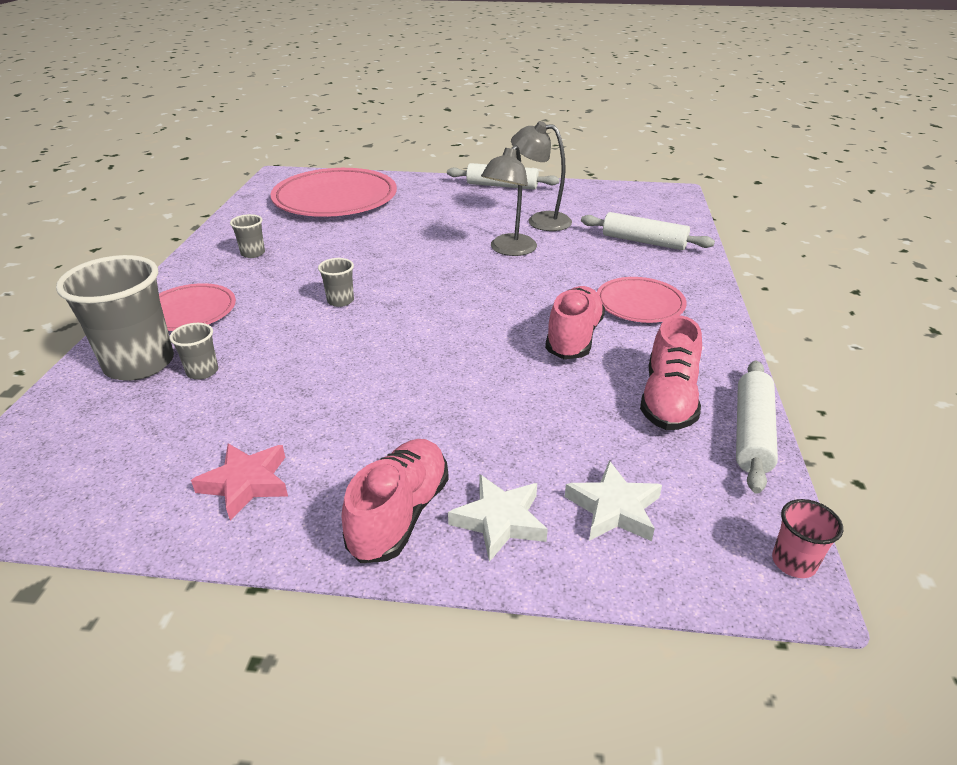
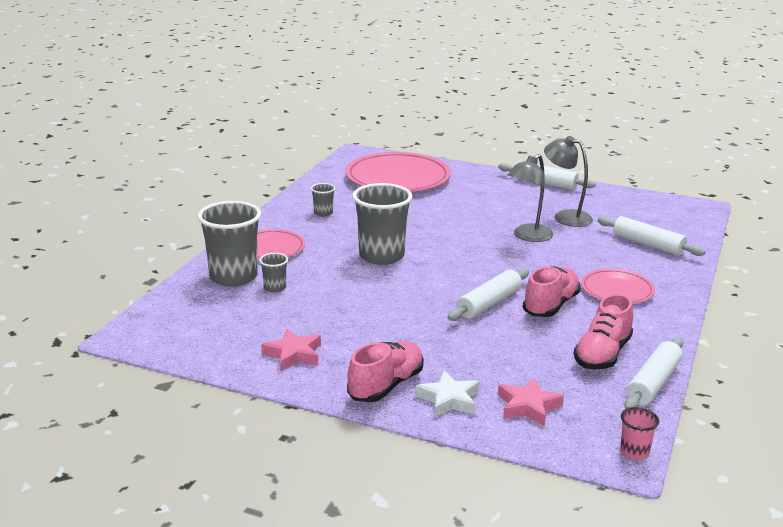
camera: 15 degrees right, 10 degrees down
(340, 301) = (381, 256): grey cup -> grey cup, size x2.19
(497, 347) = (489, 303): none -> white rolling pin
(613, 508) = (528, 406): white star -> pink star

